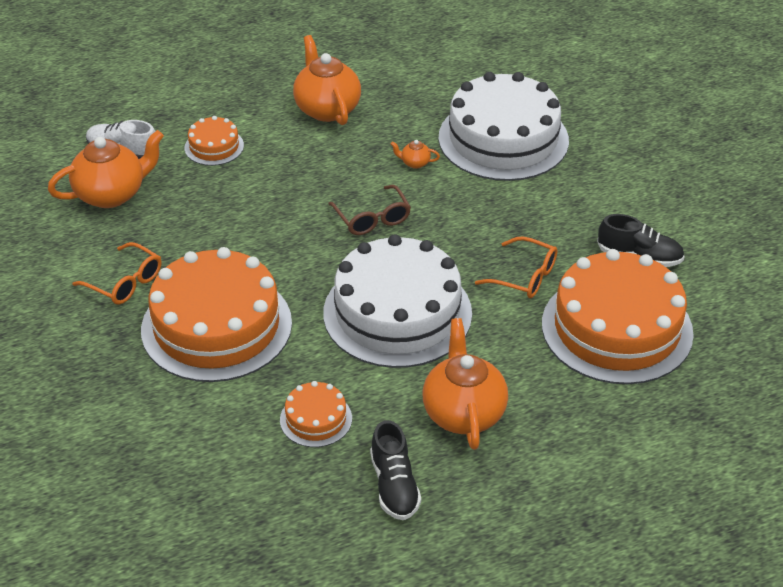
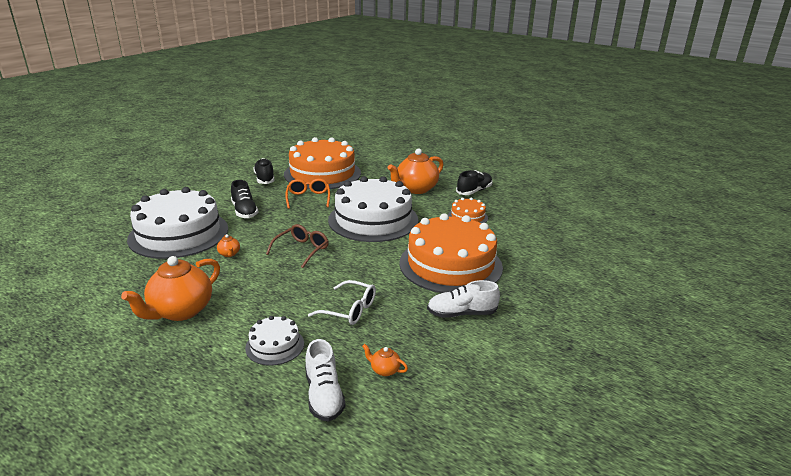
camera: 125 degrees left, 15 degrees down
(111, 194) = (384, 370): orange teapot -> orange teapot, size x0.42
(124, 282) = (462, 313): orange glasses -> white shoe
(214, 146) = (275, 345): orange cake -> white cake
(217, 208) = (349, 310): none -> white glasses
(527, 204) = (244, 211): none -> black shoe

